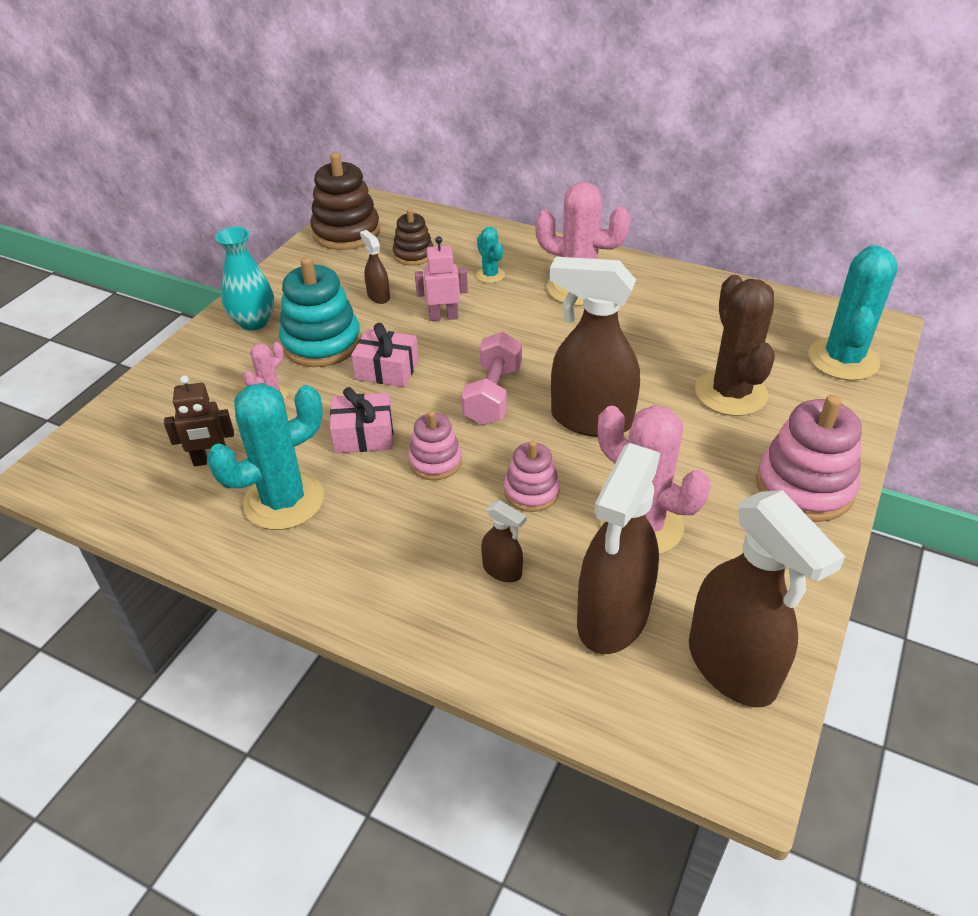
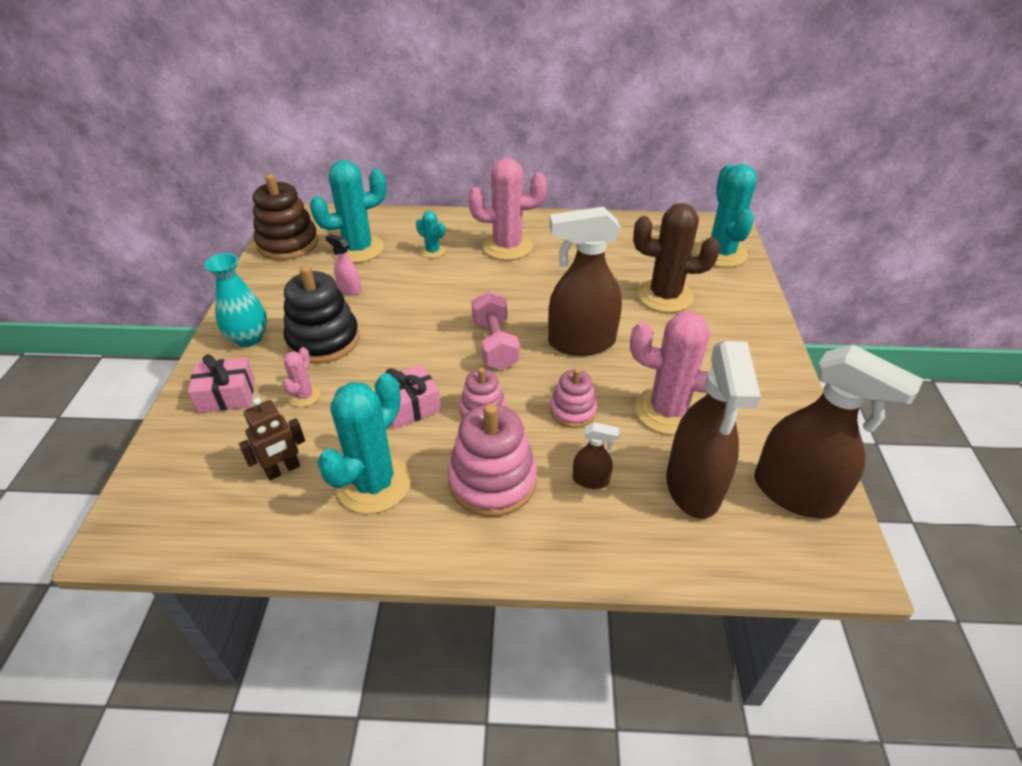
camera: 25 degrees left, 0 degrees up
(321, 343) = (323, 340): turquoise stacking toy -> black stacking toy
(378, 296) = (349, 289): brown spray bottle -> pink spray bottle
(387, 370) = (395, 347): pink gift -> pink gift (227, 395)
(413, 254) = (358, 249): brown stacking toy -> turquoise cactus
(443, 317) = (415, 293): pink robot -> none
(730, 393) = (665, 296): brown cactus -> brown cactus turned 45 degrees counterclockwise
(804, 487) = (755, 349): pink stacking toy -> pink stacking toy (492, 481)

